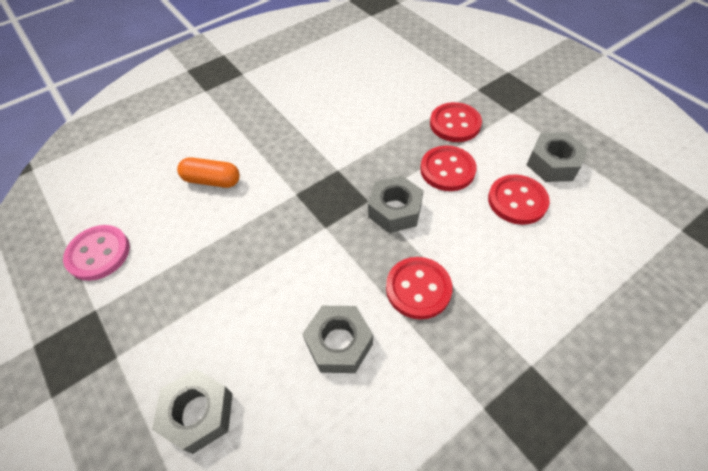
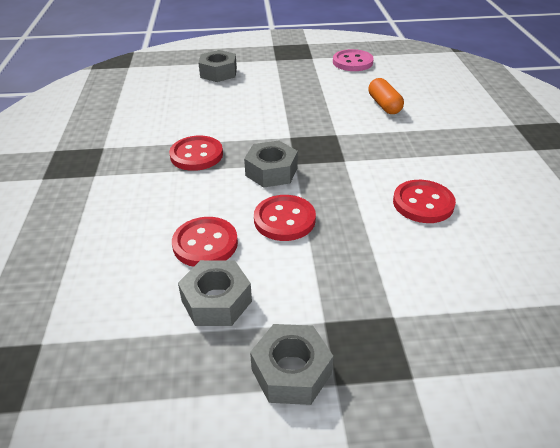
camera: 120 degrees right, 15 degrees down
(212, 180) = (384, 105): orange capsule -> orange capsule turned 60 degrees counterclockwise
(339, 343) = (201, 116): grey nut -> grey nut (291, 371)
(455, 124) = (343, 258): red button -> red button (423, 203)

